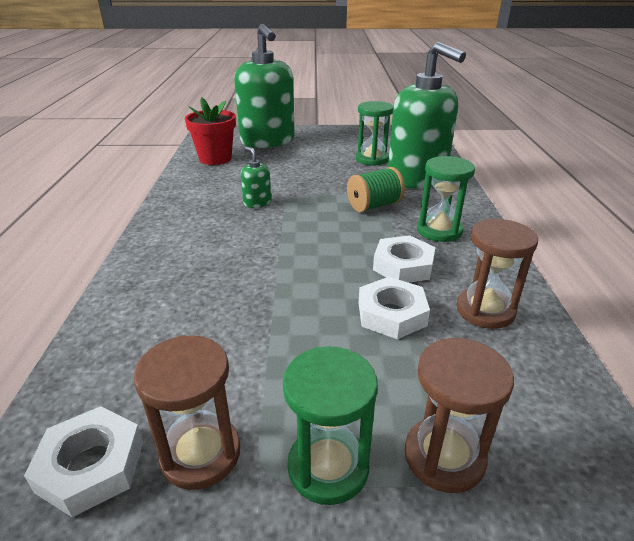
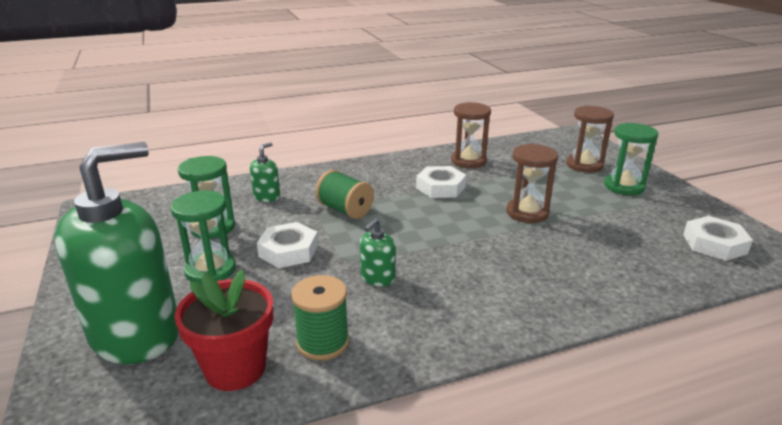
camera: 110 degrees left, 5 degrees down
(200, 454) = (663, 217): brown hourglass -> brown hourglass (527, 213)
(210, 178) = (322, 342): none -> green spool
(391, 314) = (500, 185): white nut -> white nut (288, 251)
(417, 178) = (267, 197): green soap dispenser -> green soap dispenser, size x0.40
(439, 231) = (376, 179): green hourglass -> green hourglass (210, 270)

